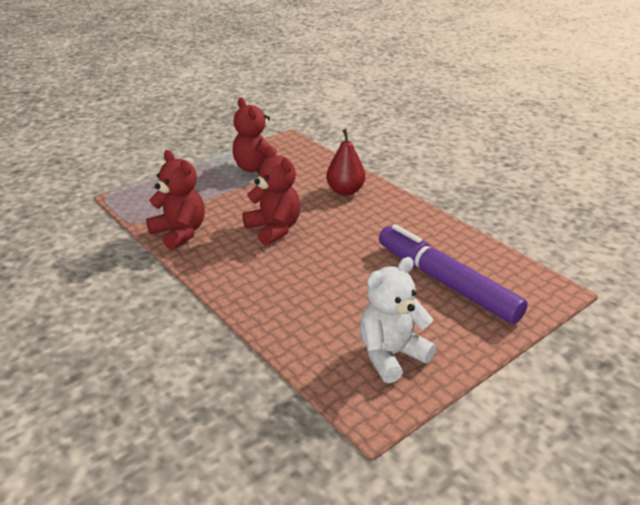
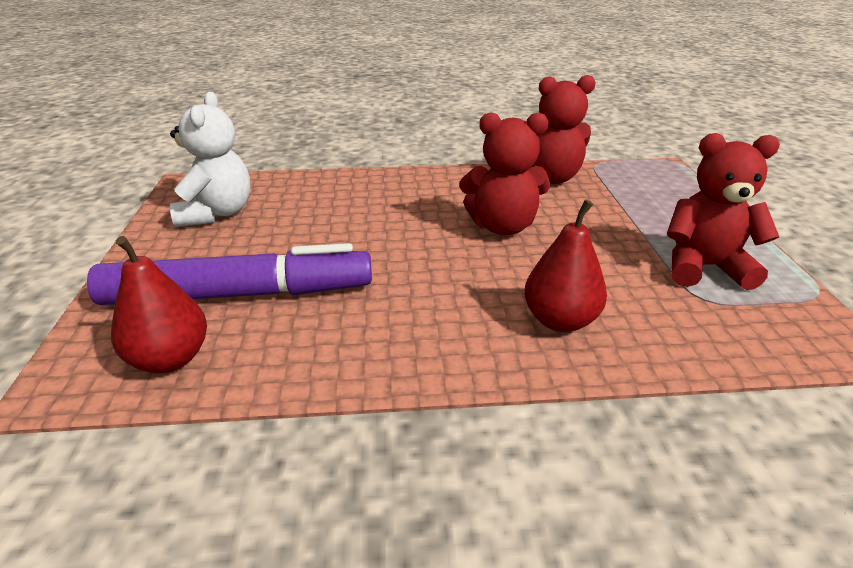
camera: 125 degrees right, 0 degrees up
(505, 272) = (170, 359): none -> red pear

